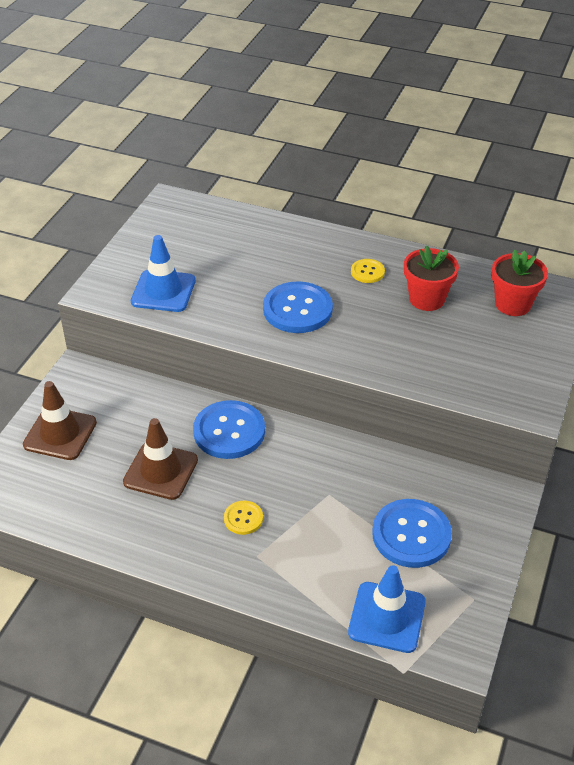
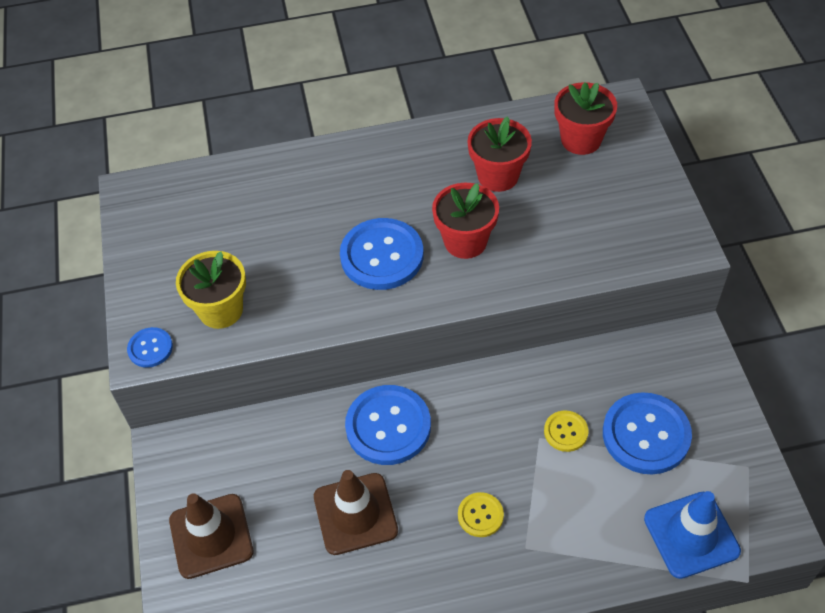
camera: 30 degrees left, 10 degrees up
(101, 292) = (150, 348): none -> blue button
(163, 291) = (221, 310): blue traffic cone -> yellow flower pot
(364, 328) = (465, 241): none -> red flower pot
(367, 272) = (416, 174): yellow button -> yellow button (565, 432)

